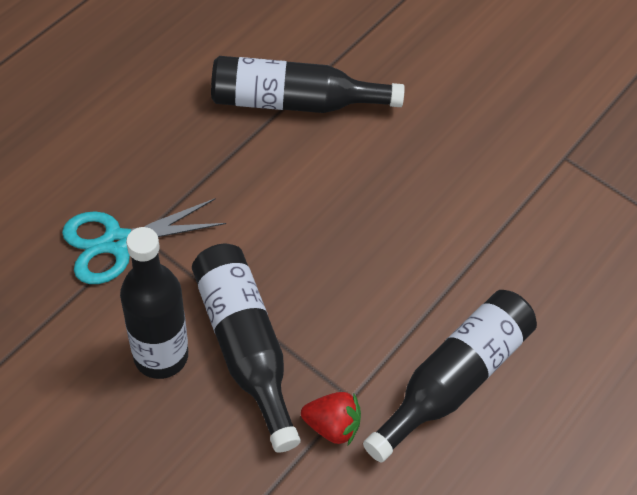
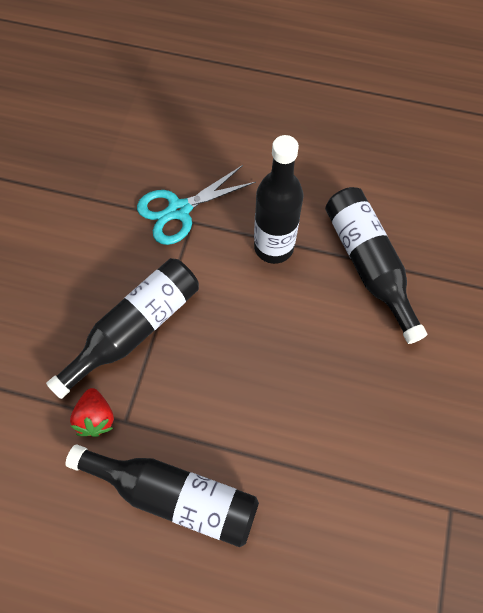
camera: 70 degrees right, 10 degrees up
(117, 242) = (179, 210): turquoise scissors -> turquoise scissors turned 75 degrees counterclockwise
(161, 356) = (104, 279): black bottle -> black bottle (273, 247)

